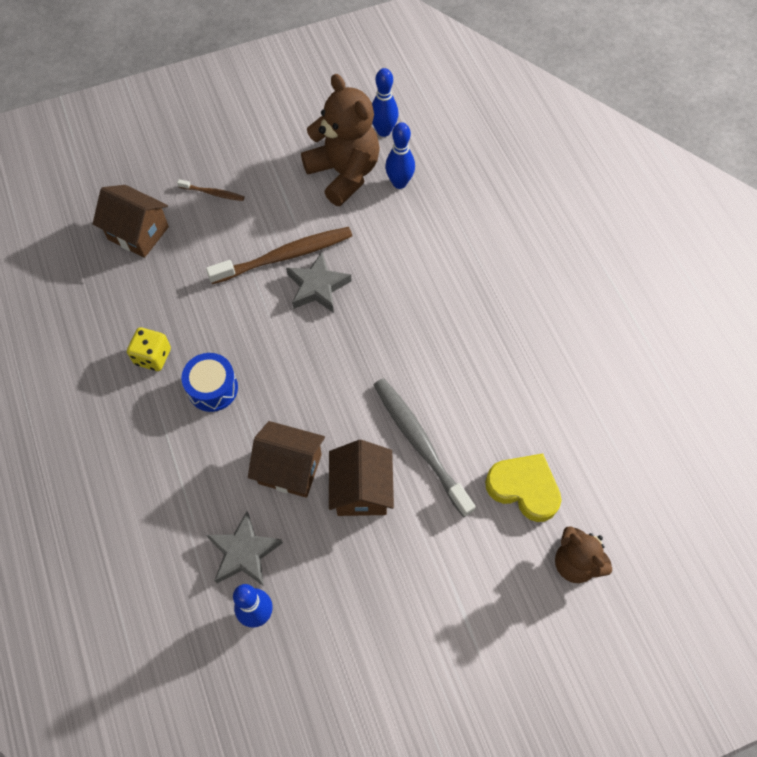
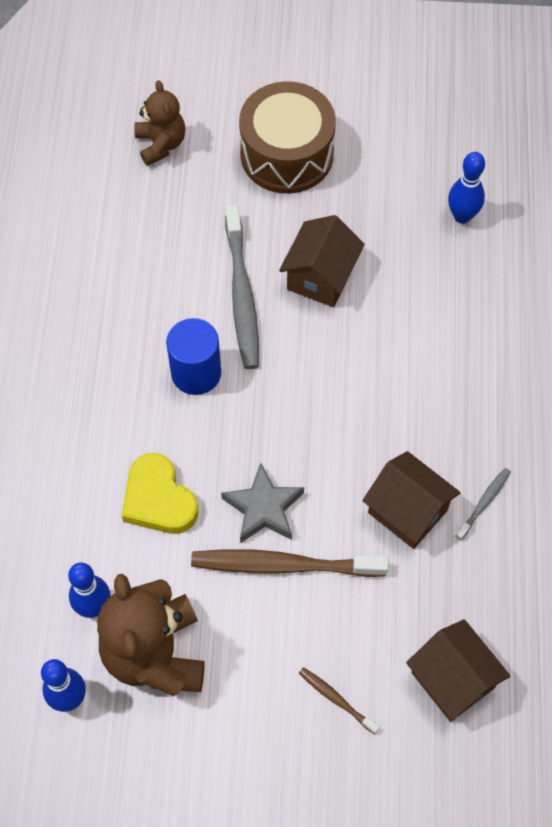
camera: 155 degrees left, 0 degrees up
(153, 356) = (484, 503): yellow dice -> grey toothbrush
(212, 388) = (429, 438): blue drum -> none
(244, 552) = (455, 268): grey star -> none
(290, 468) = (381, 324): brown house -> brown house (407, 511)
(420, 363) = (196, 373): none -> blue cylinder
(454, 607) = (287, 154): none -> brown drum
(524, 488) = (167, 217): yellow heart -> yellow heart (158, 499)

